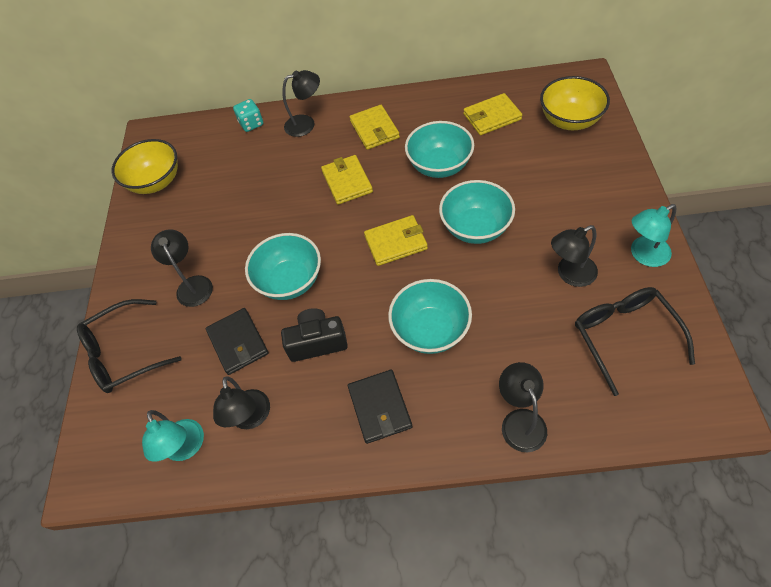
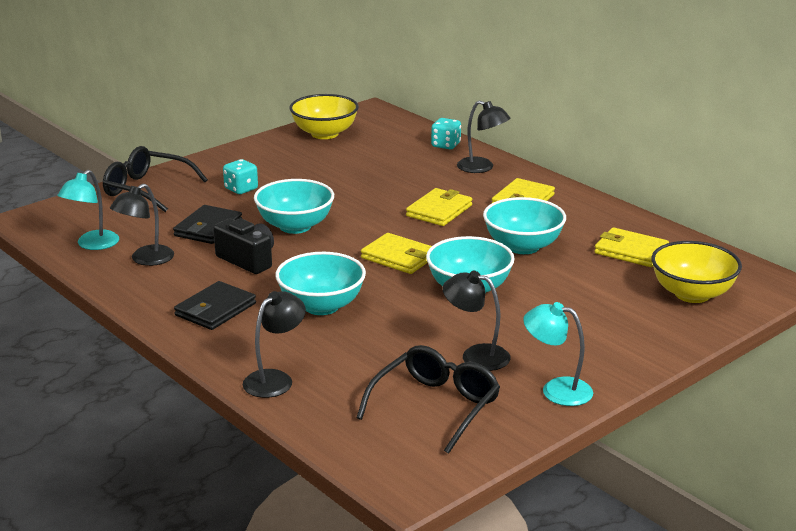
camera: 45 degrees right, 30 degrees down
(192, 285) = (241, 189): black lamp -> turquoise dice

